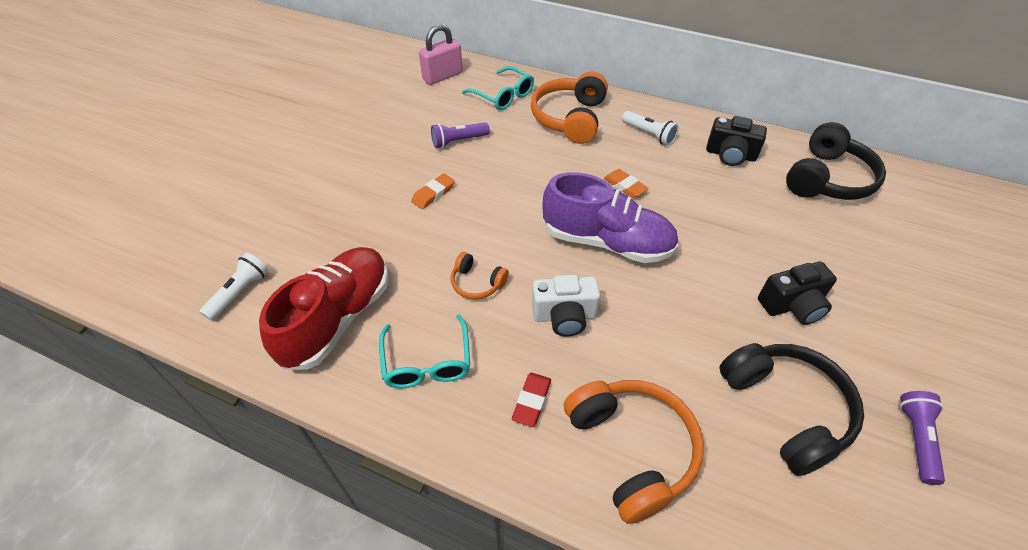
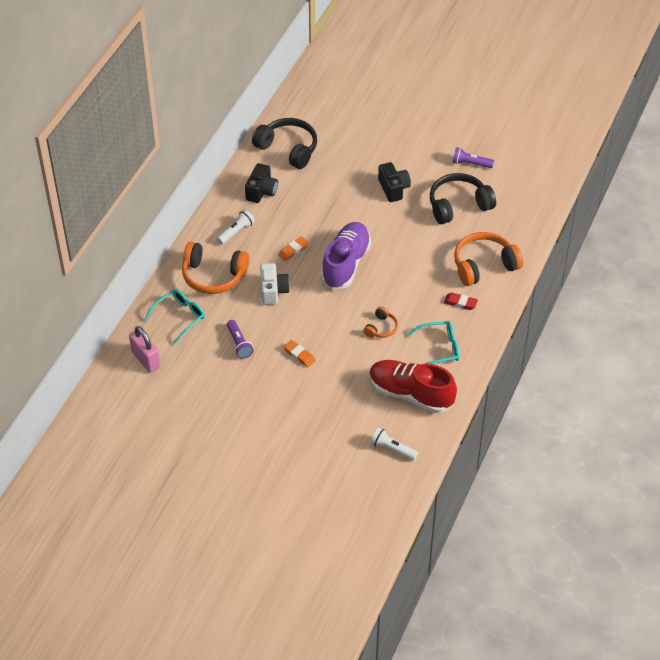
camera: 90 degrees left, 0 degrees up
(564, 316) = (405, 287): white camera -> white camera (273, 291)

